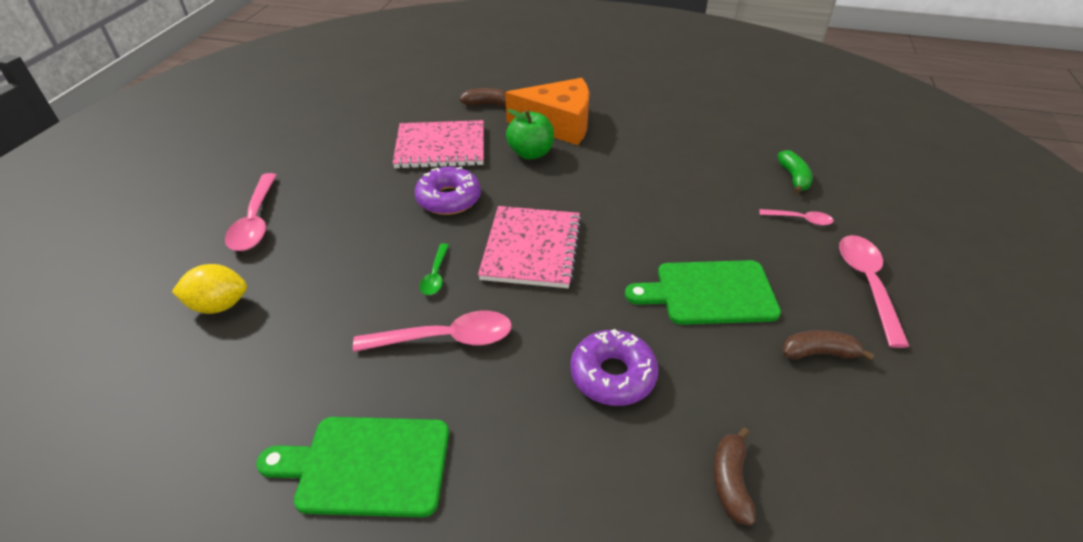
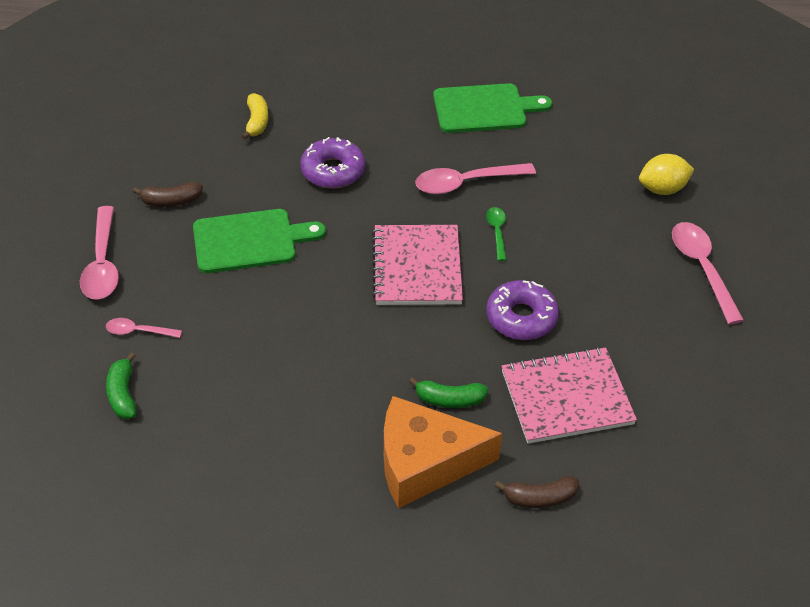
camera: 170 degrees right, 5 degrees up
(530, 153) = (449, 399): green apple -> green banana
(730, 481) = (257, 122): brown banana -> yellow banana

